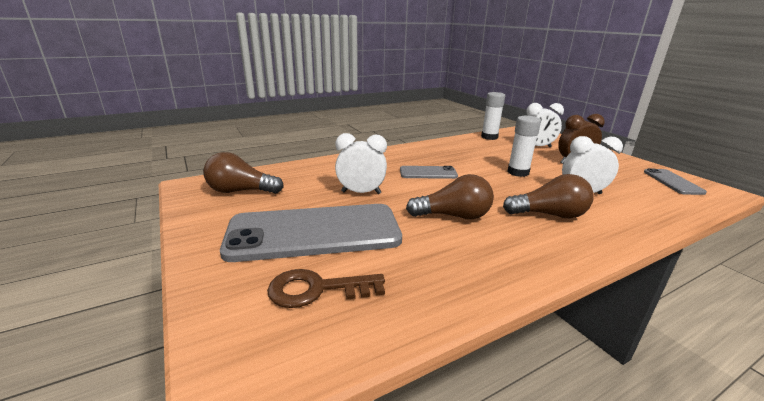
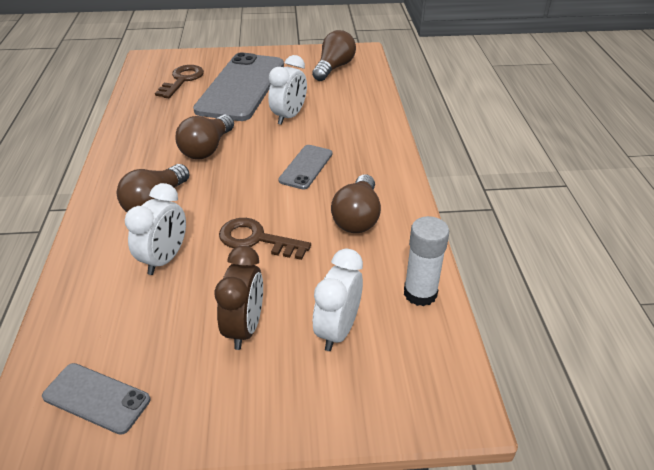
camera: 115 degrees right, 15 degrees up
(458, 153) = (357, 217): none -> brown light bulb
(518, 172) = (257, 239): white glue stick -> brown key

